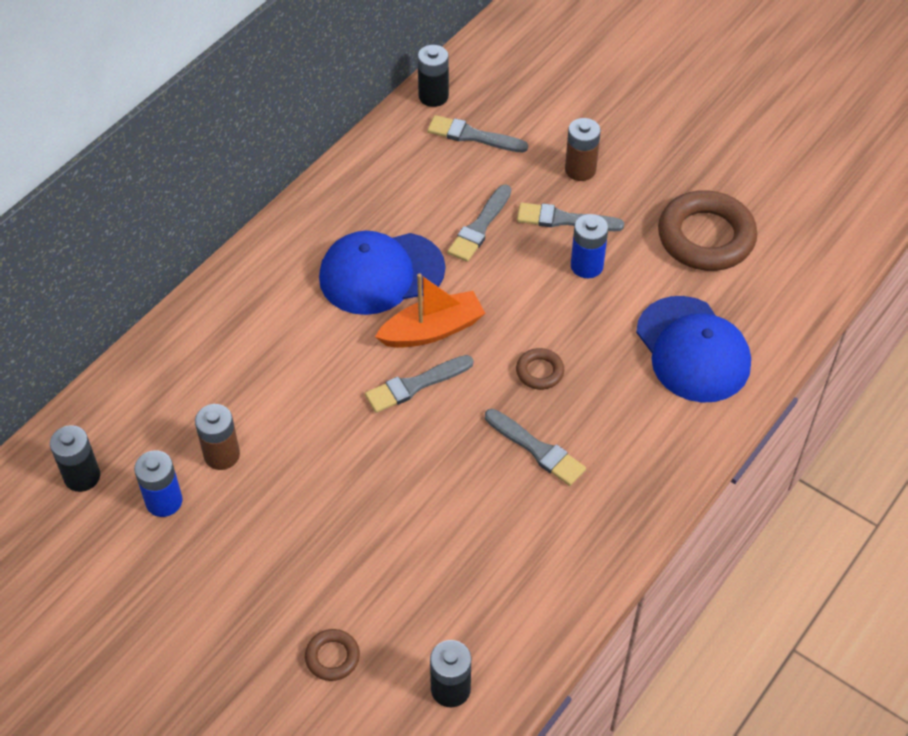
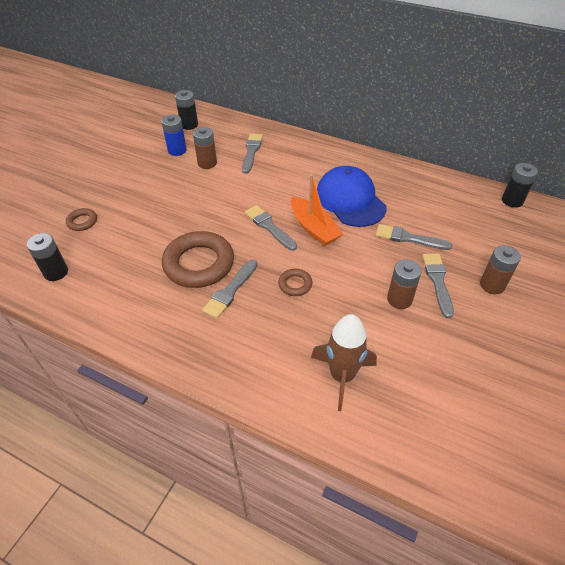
camera: 80 degrees right, 5 degrees down
(472, 136) = (488, 224): grey brush -> grey brush (251, 152)
(586, 266) = (399, 299): blue battery -> brown battery
(692, 350) = (342, 376): blue cap -> brown rocket
(706, 237) = (465, 376): brown ring -> brown ring (199, 264)

